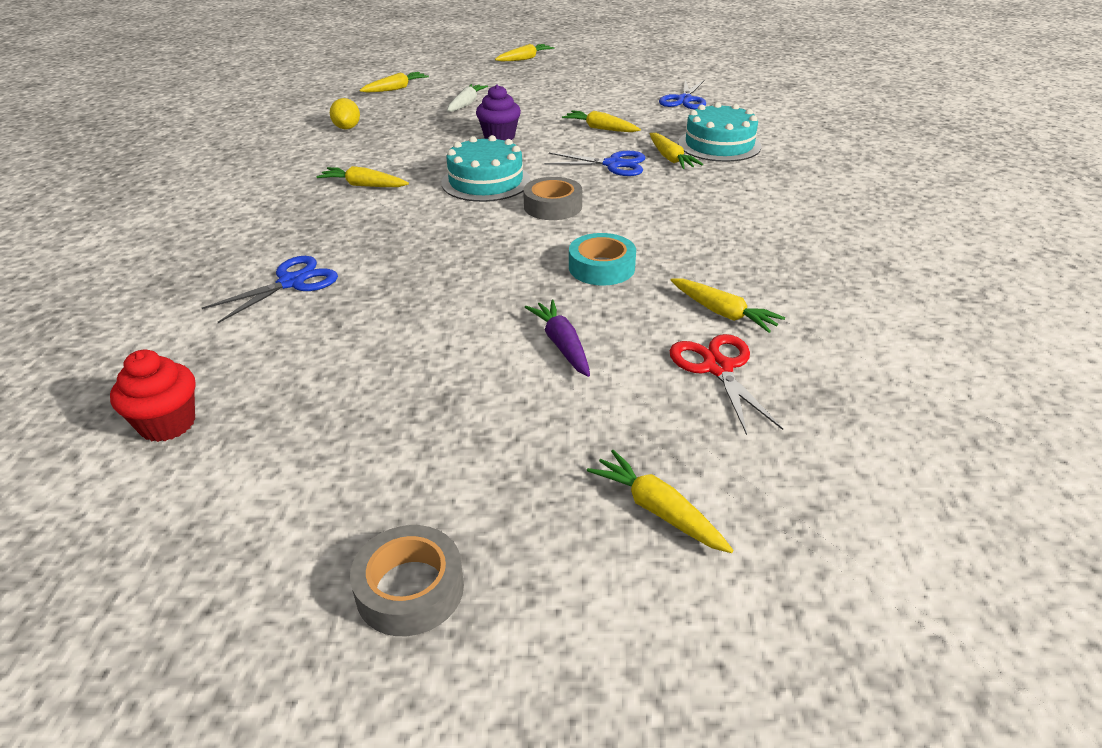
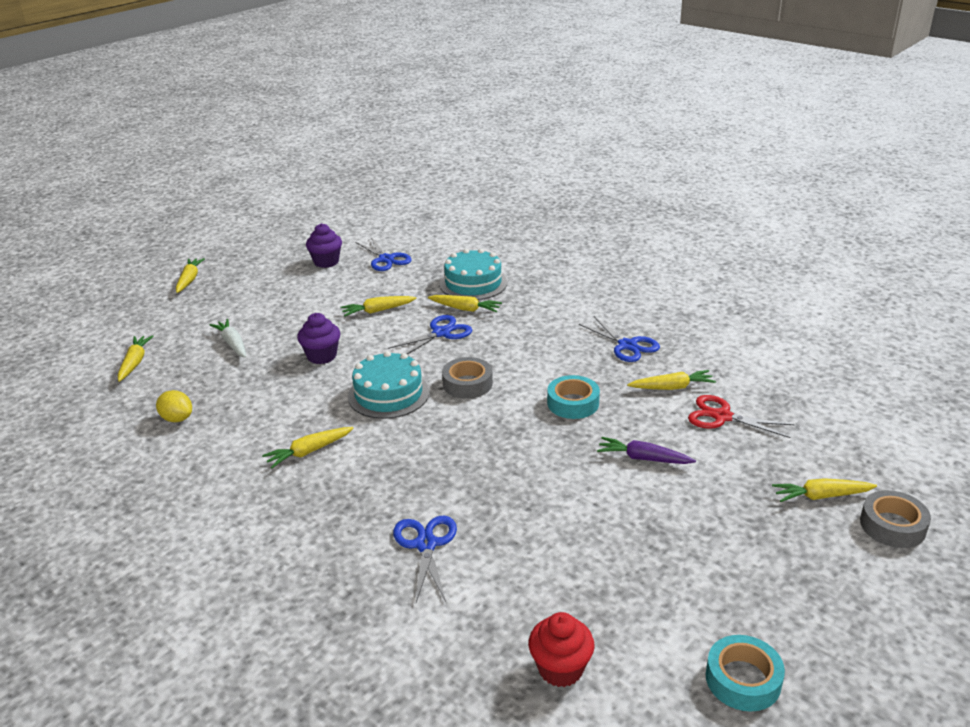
camera: 50 degrees left, 5 degrees down
(229, 565) = (743, 679): none -> turquoise tape
(410, 589) = (816, 610): grey tape -> grey tape (892, 525)
(635, 84) = (326, 262): none -> purple cupcake
(757, 257) = (627, 345): none -> blue scissors

